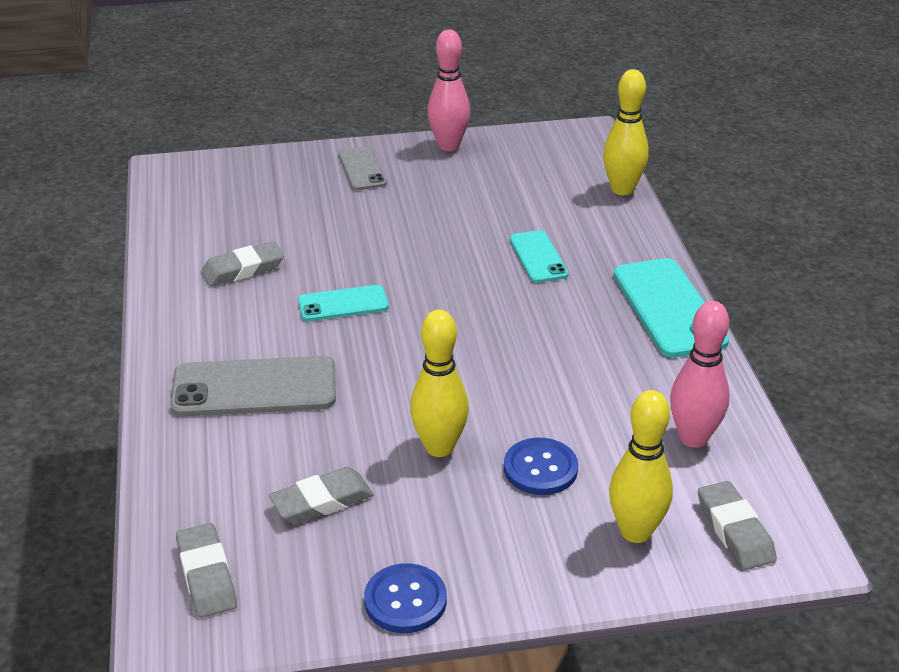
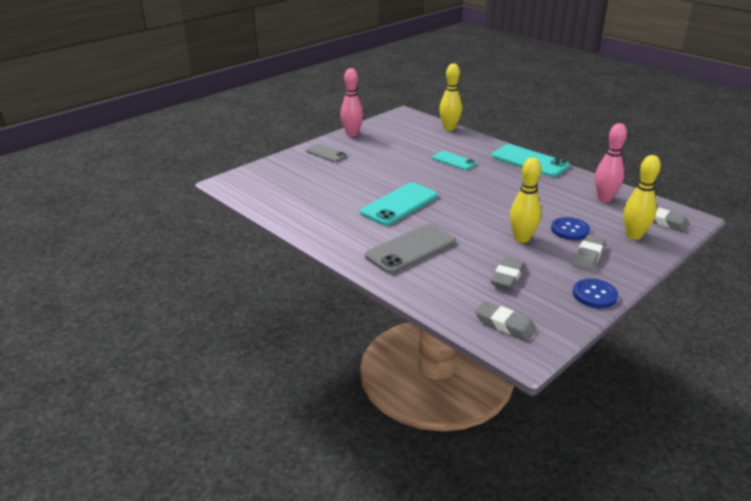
camera: 35 degrees left, 5 degrees down
(243, 269) = (331, 208): grey eraser -> grey eraser (588, 256)
(343, 304) = (399, 204): turquoise phone -> turquoise phone, size x1.71

